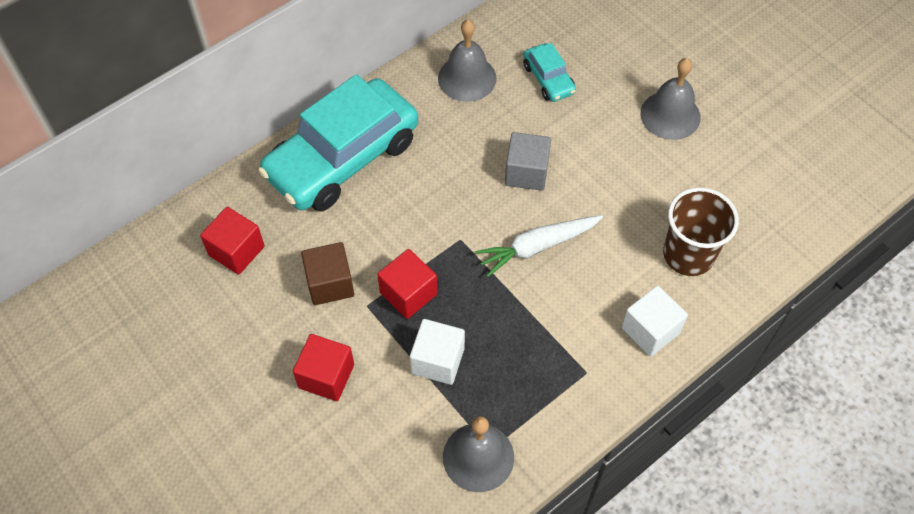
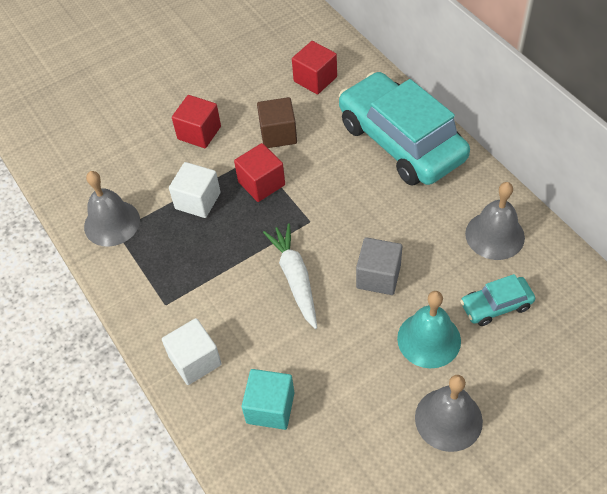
camera: 100 degrees right, 5 degrees down
(592, 130) = (429, 339): none -> turquoise bell
(688, 255) = (270, 407): brown cup -> turquoise cube

